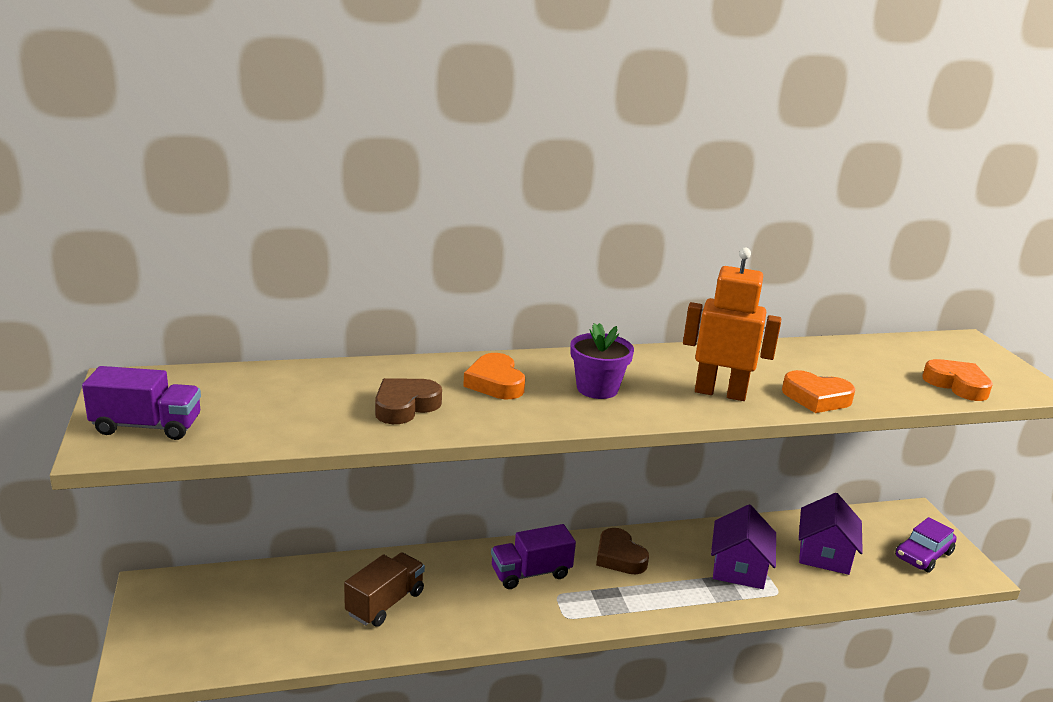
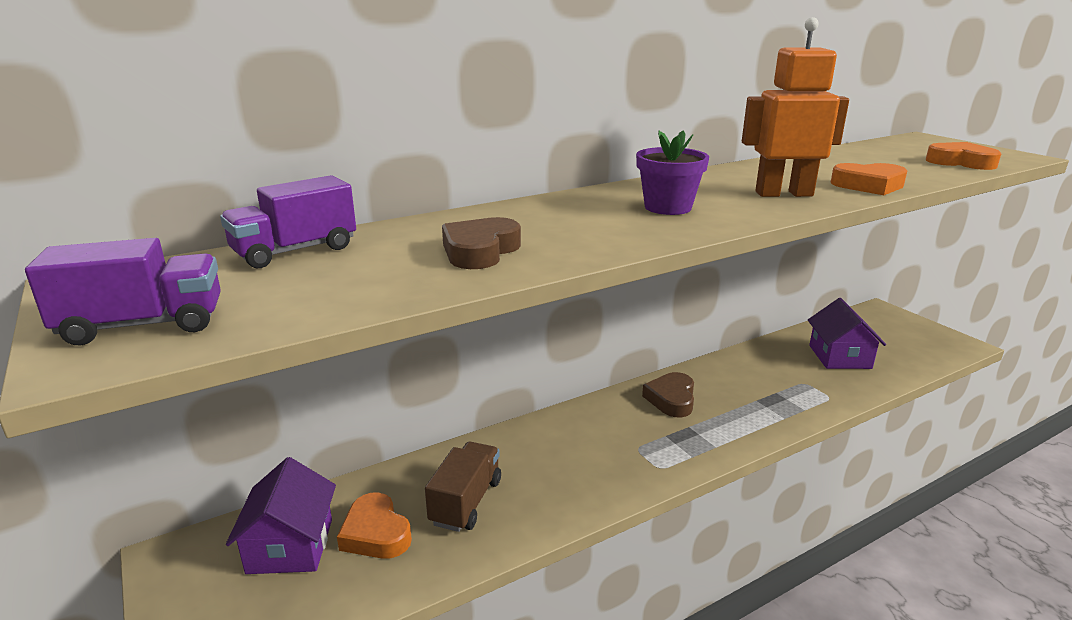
camera: 15 degrees left, 0 degrees up
(495, 383) = (560, 218): orange heart -> orange heart (375, 533)
(531, 573) = (599, 434): purple truck -> purple truck (295, 251)
(619, 557) = (671, 399): brown heart -> brown heart turned 60 degrees clockwise
(739, 568) = (781, 384): purple house -> purple house (290, 546)
(923, 555) = (913, 340): purple car -> none

